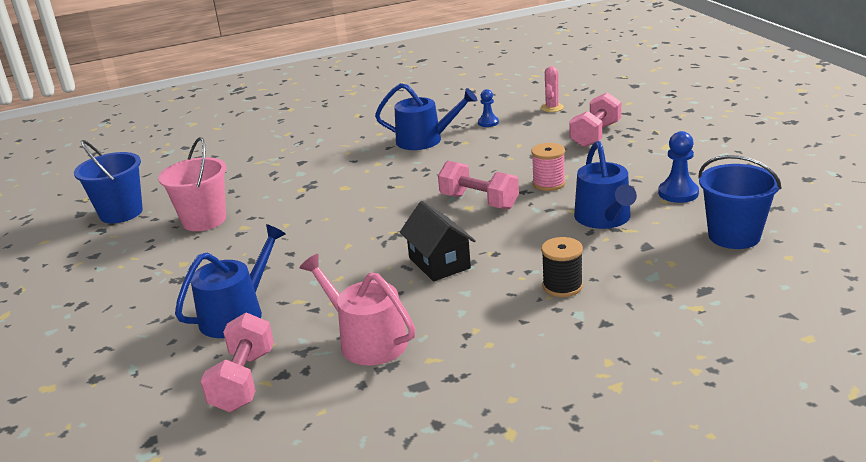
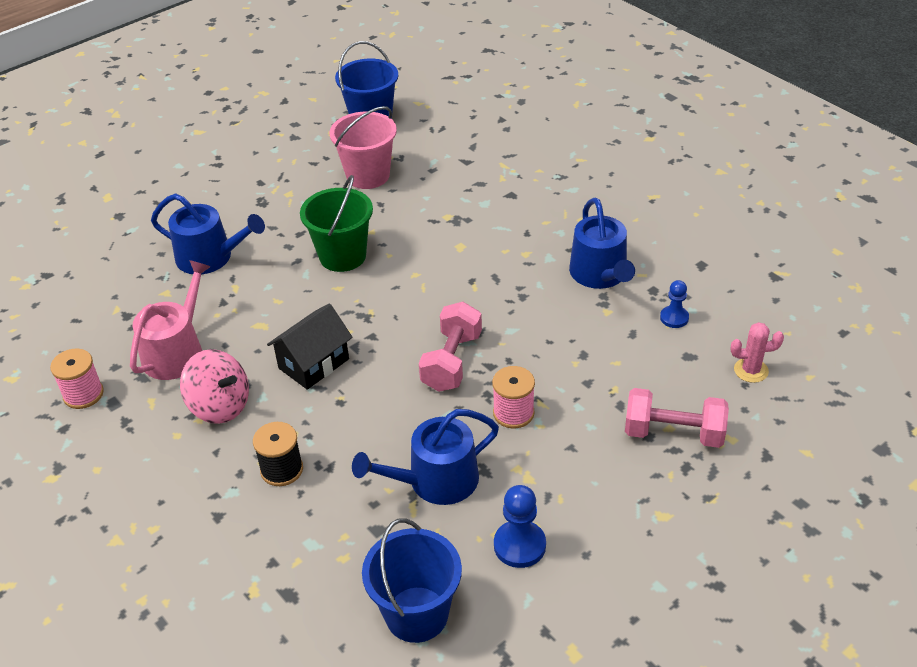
camera: 70 degrees right, 15 degrees up
(243, 381) = (117, 296): pink dumbbell -> none
(306, 240) = (342, 256): none -> green bucket
(391, 408) = (83, 394): none -> pink spool
(463, 316) = (220, 406): none -> pink spinning top

